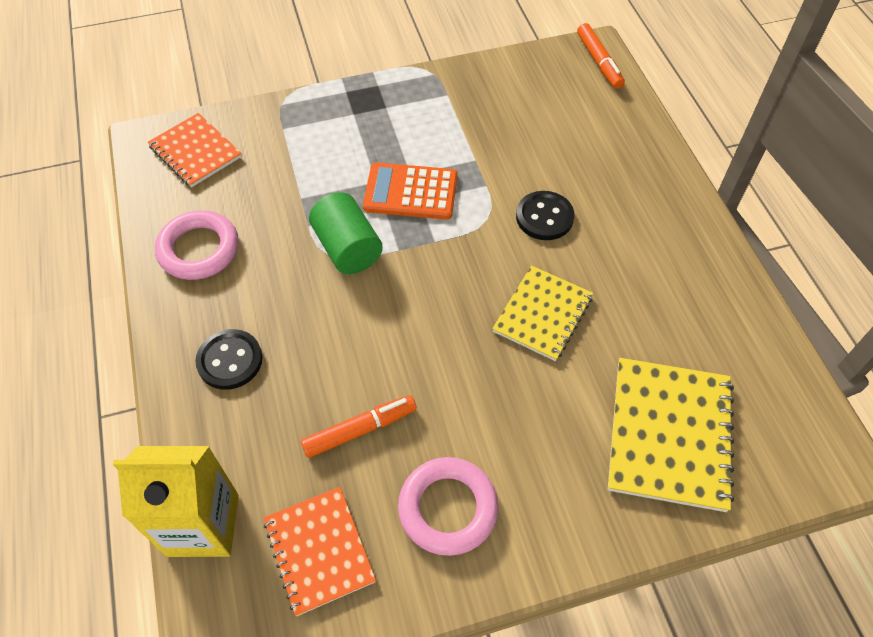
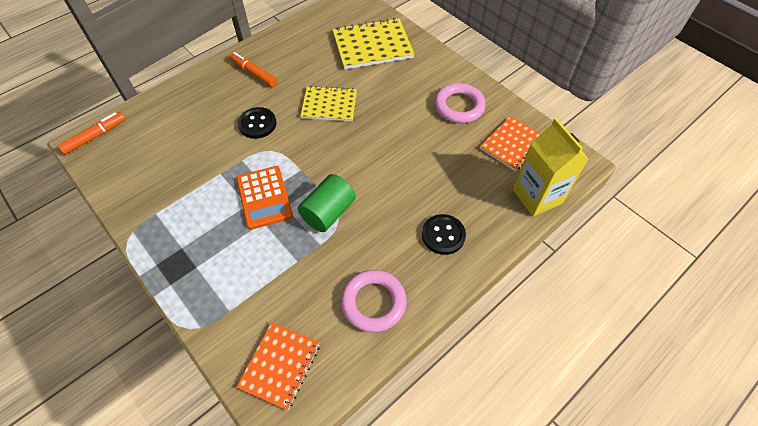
camera: 115 degrees left, 0 degrees up
(360, 430) = (443, 154): orange marker -> orange marker (254, 73)

